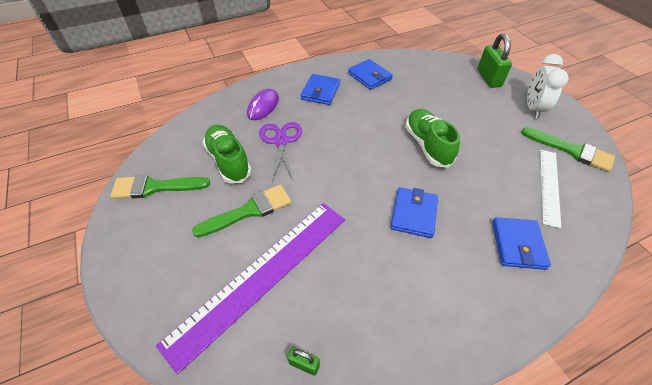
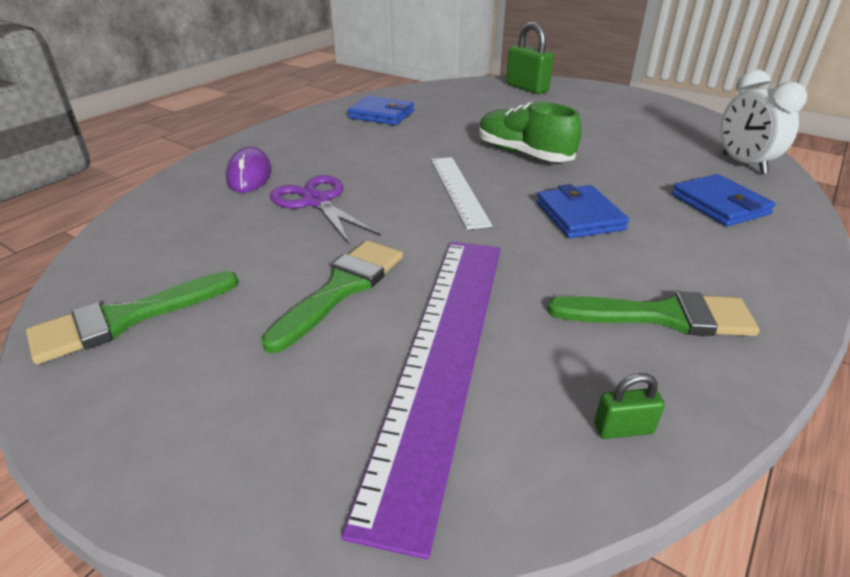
camera: 30 degrees left, 15 degrees down
(228, 161) = (247, 245): green shoe -> none
(320, 92) = (326, 141): blue wallet -> none
(533, 108) = (600, 100): white clock -> white clock (743, 164)
(549, 186) = (689, 151): white ruler -> white ruler (458, 190)
(571, 150) = (675, 120): green brush -> green brush (663, 316)

